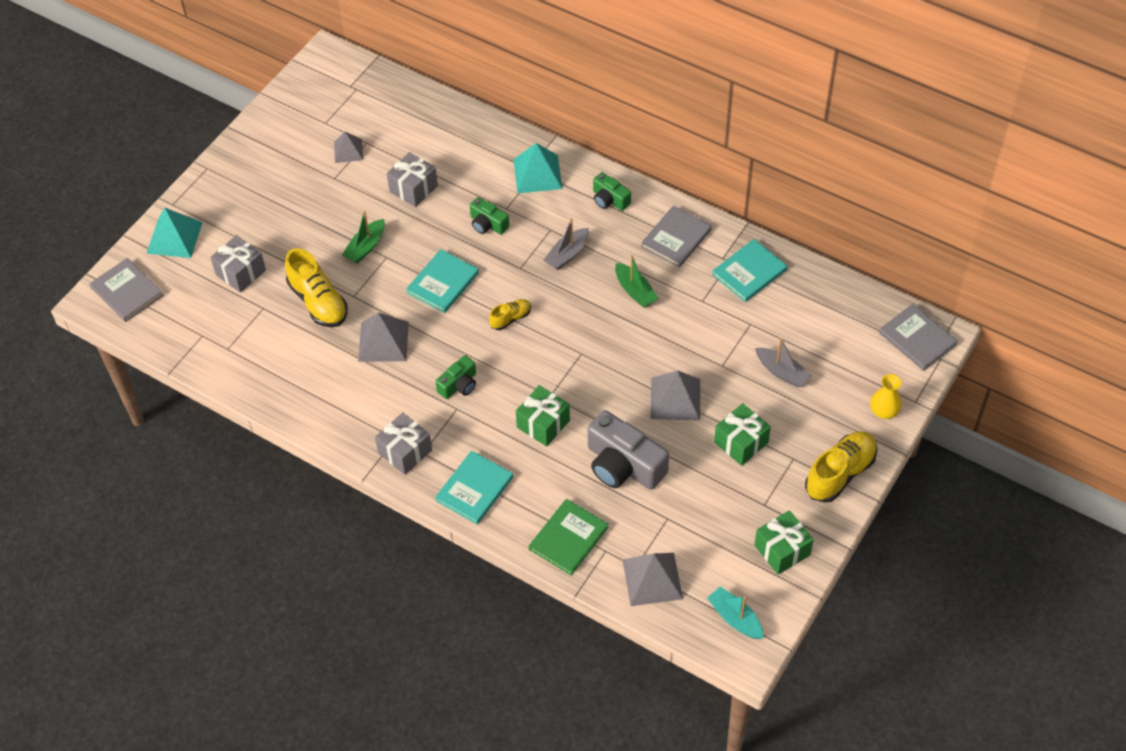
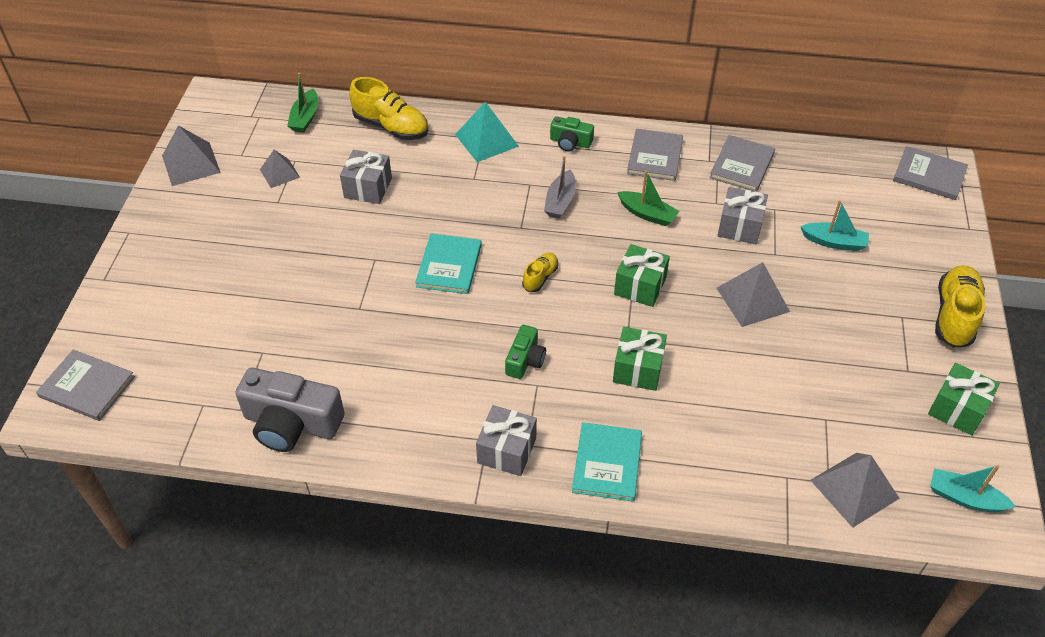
camera: 25 degrees left, 5 degrees down
(174, 237) = (121, 312): turquoise pyramid -> none
(240, 272) = (217, 324): grey gift -> grey gift (739, 226)
(318, 302) = (322, 326): yellow shoe -> yellow shoe (391, 127)
(366, 247) = (347, 257): green boat -> green boat (305, 118)
(383, 341) = (417, 343): grey pyramid -> grey pyramid (191, 164)
(488, 224) = (463, 198): green camera -> none
(568, 538) = (740, 479): green book -> none
(623, 465) = (745, 381): grey camera -> grey camera (291, 423)
(741, 442) = (843, 319): green gift -> green gift (640, 286)
(749, 272) = (742, 165): turquoise book -> grey book
(782, 372) = (834, 242): grey boat -> turquoise boat
(884, 411) = (949, 246): yellow vase -> none

